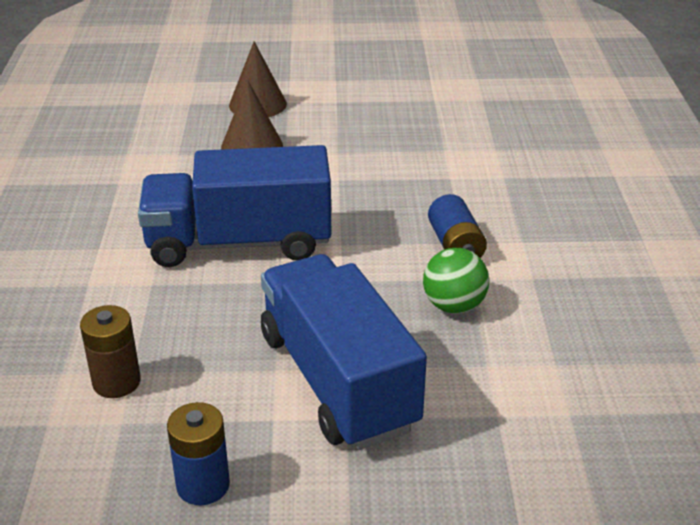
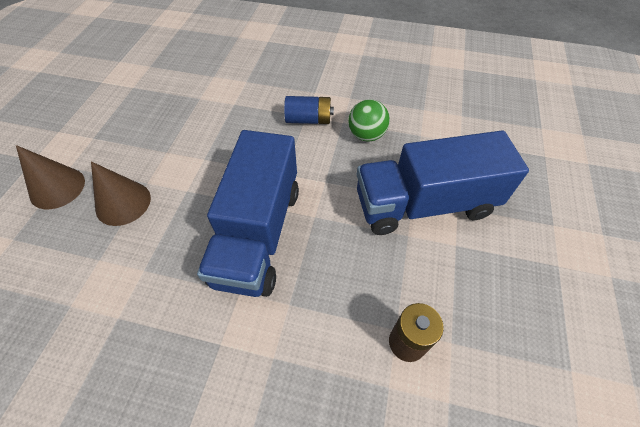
camera: 75 degrees left, 20 degrees up
(203, 485) = (514, 294): blue battery -> none

